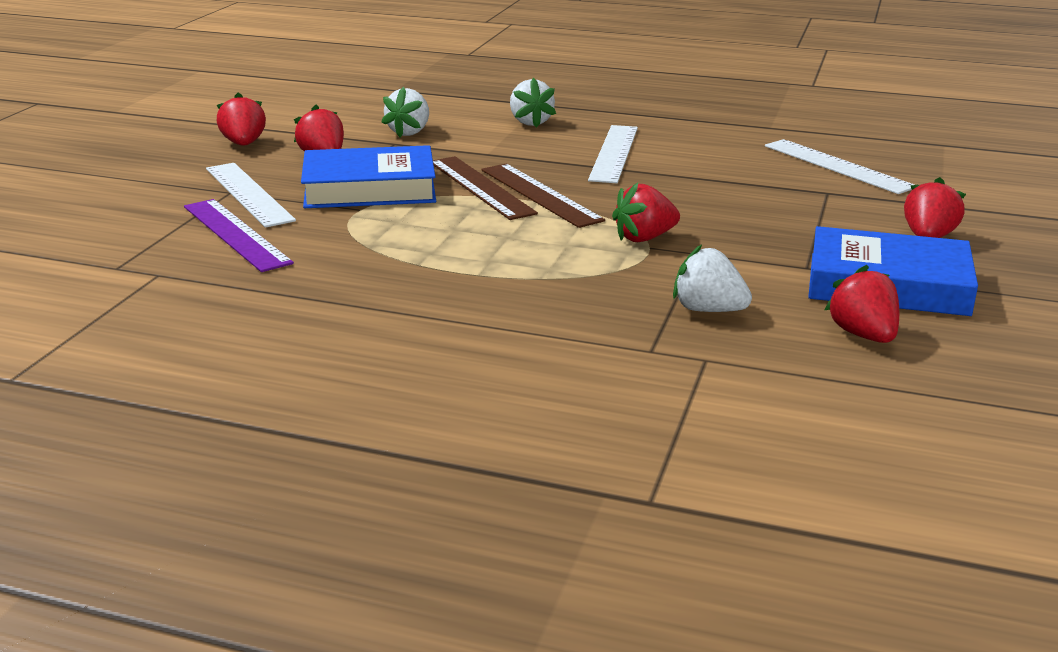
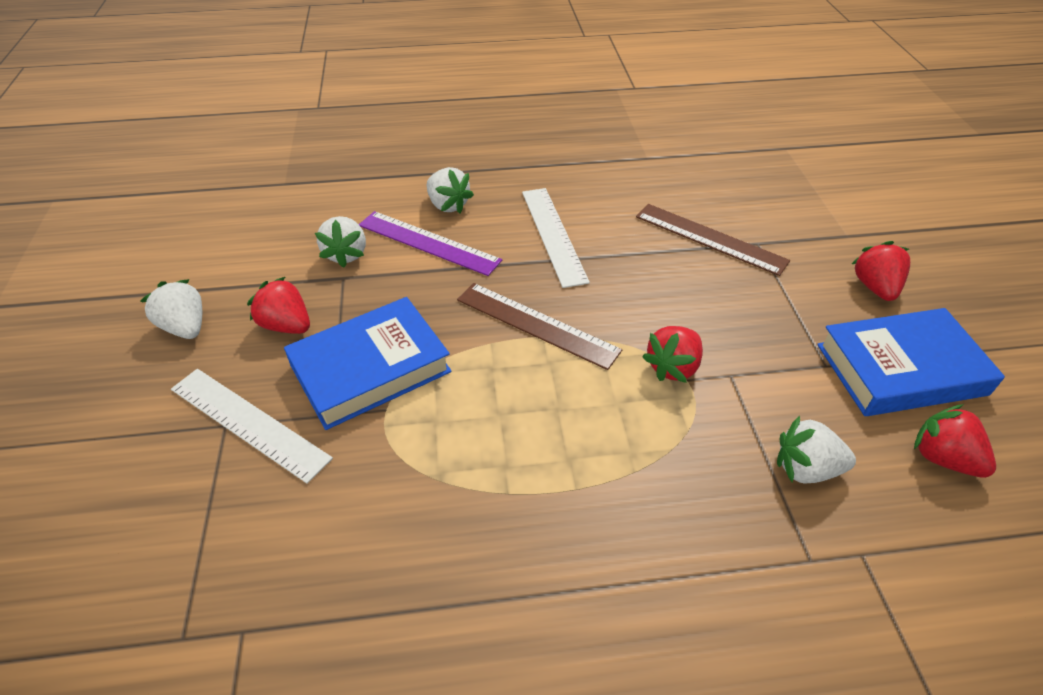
camera: 25 degrees left, 20 degrees up
(235, 234) = (282, 510): purple ruler -> purple ruler (428, 243)
(244, 144) = (185, 327): red strawberry -> white strawberry
(481, 187) = (475, 329): brown ruler -> brown ruler (710, 238)
(837, 166) = (737, 202): white ruler -> none

